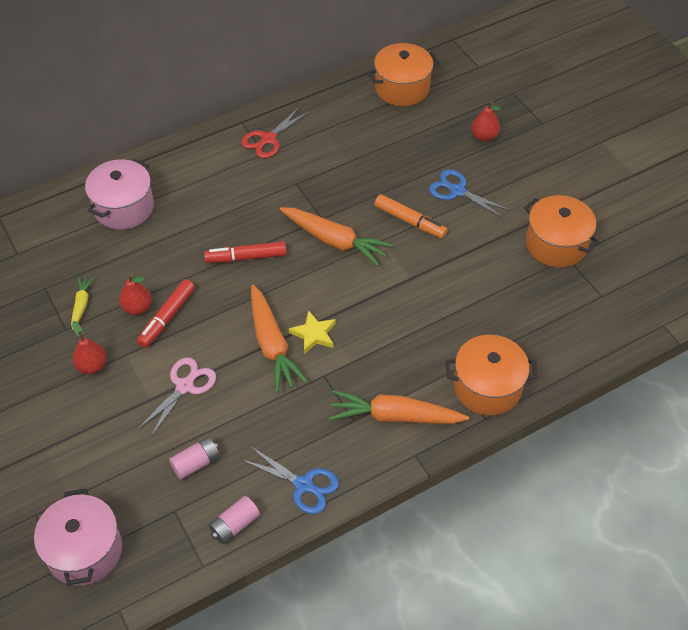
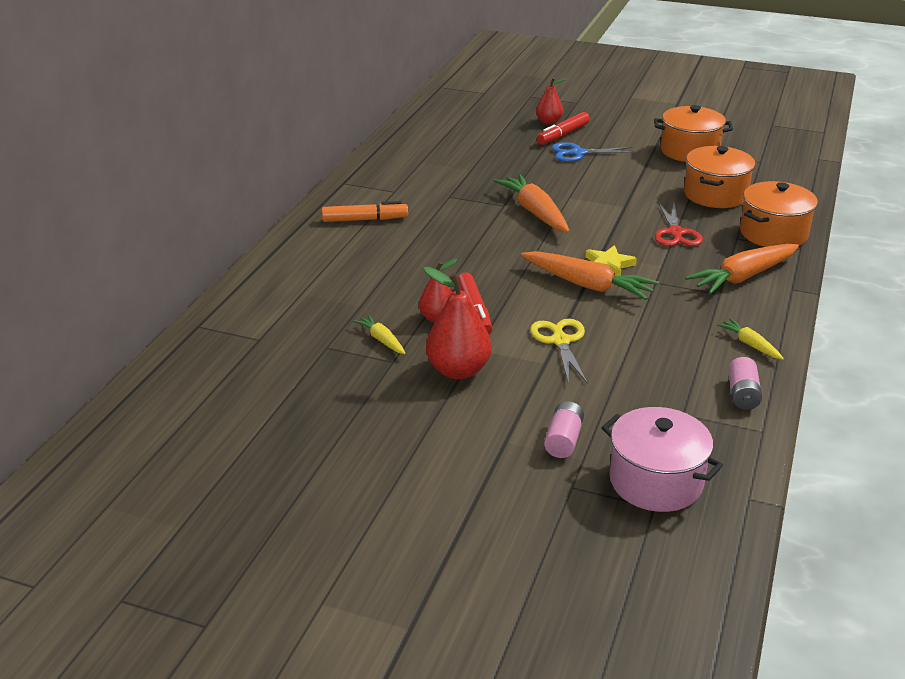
camera: 40 degrees left, 20 degrees down
(92, 366) = (458, 370): red pear -> red pear, size x1.63
(124, 208) = (320, 268): pink pot -> none
(185, 386) = (560, 341): pink scissors -> yellow scissors
(196, 463) = (649, 378): pink battery -> pink battery (563, 440)
(246, 257) = (480, 250): red marker -> red marker (563, 135)
(268, 139) = (384, 183): red scissors -> red scissors (676, 233)
(304, 485) = (750, 344): blue scissors -> yellow carrot
(334, 241) = (535, 212): orange carrot -> orange carrot turned 105 degrees counterclockwise
(402, 88) = (445, 121): orange pot -> orange pot (715, 195)
(410, 221) = (572, 180): orange marker -> orange marker (364, 219)

